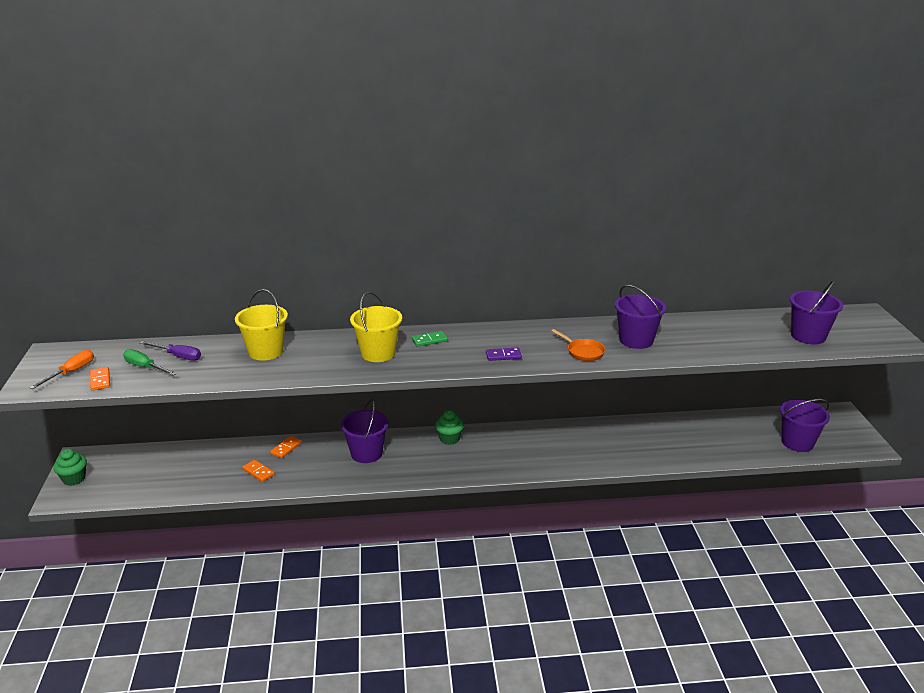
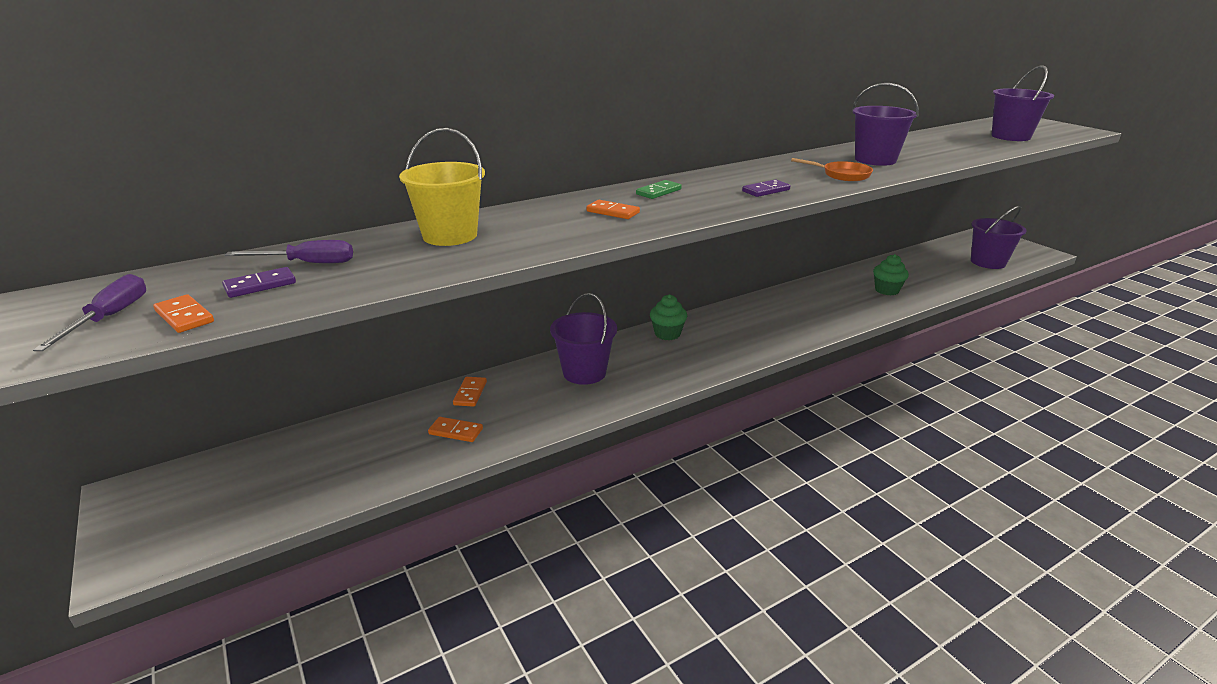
camera: 25 degrees left, 0 degrees up
(71, 372) = (110, 317): orange screwdriver -> purple screwdriver
(74, 479) = (136, 527): green cupcake -> green cupcake (886, 290)
(145, 367) = (260, 285): green screwdriver -> purple domino
(378, 353) = (612, 212): yellow bucket -> orange domino

